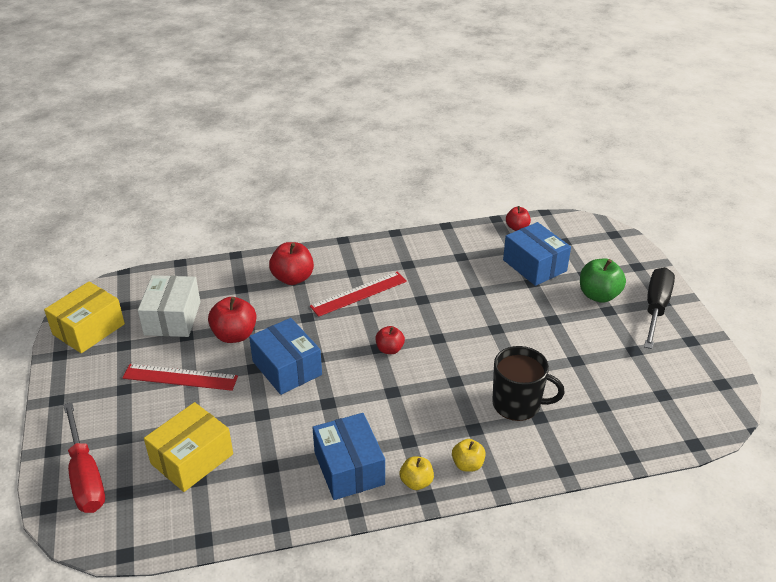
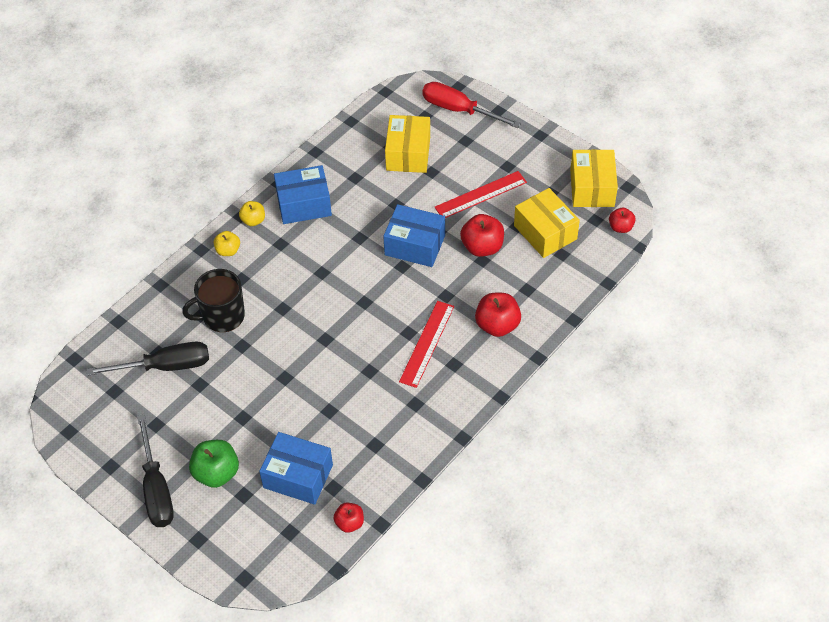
camera: 145 degrees right, 15 degrees up
(172, 318) = (545, 232): white box -> yellow box
(349, 468) = (304, 204): blue box -> blue box turned 45 degrees counterclockwise
(389, 349) = (354, 306): red apple -> red apple (620, 227)
(600, 390) = (165, 366): none -> black screwdriver

